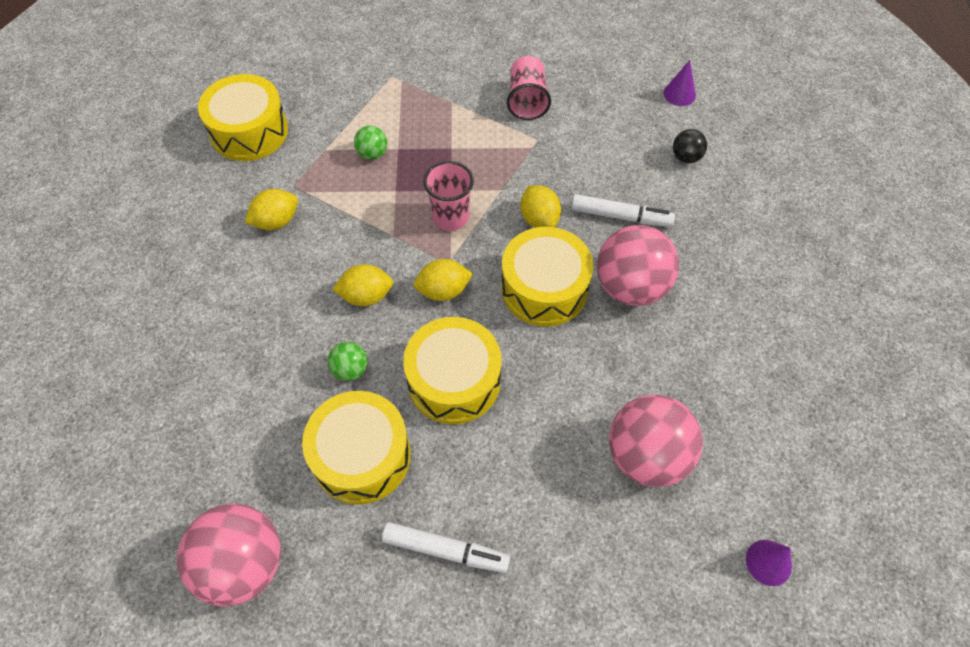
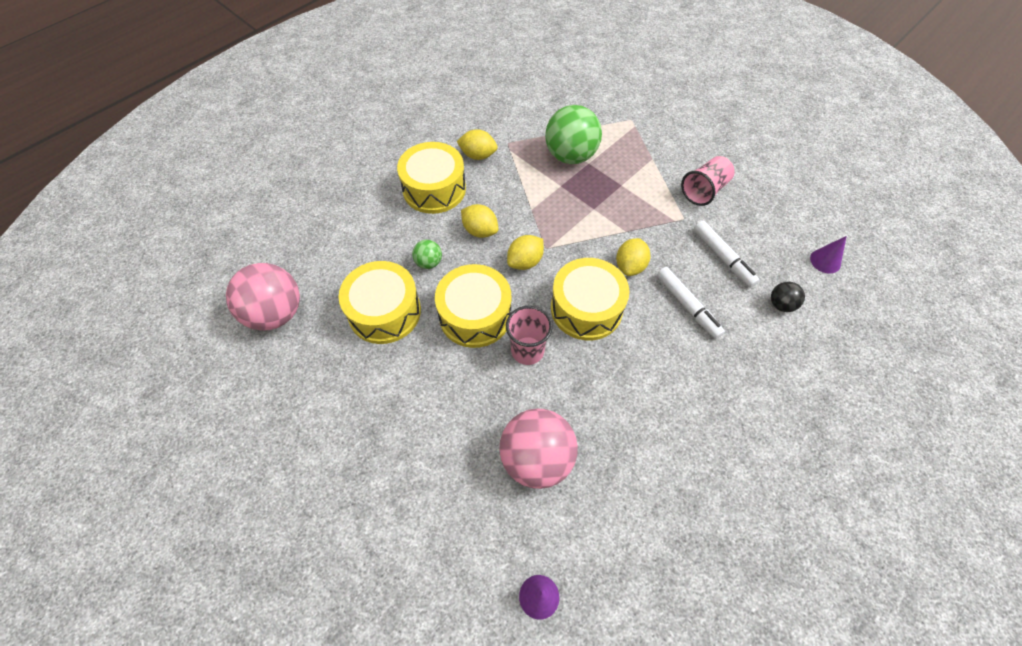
camera: 45 degrees right, 0 degrees up
(249, 131) = (516, 98): yellow drum -> yellow drum (434, 189)
(372, 154) = (570, 156): green ball -> green ball, size x2.12
(443, 291) = (525, 262): yellow lemon -> yellow lemon turned 75 degrees counterclockwise
(445, 550) = (369, 399): white marker -> white marker (723, 257)
(450, 217) = (576, 224): pink cup -> pink cup (527, 351)
(630, 287) = (644, 353): pink ball -> none

